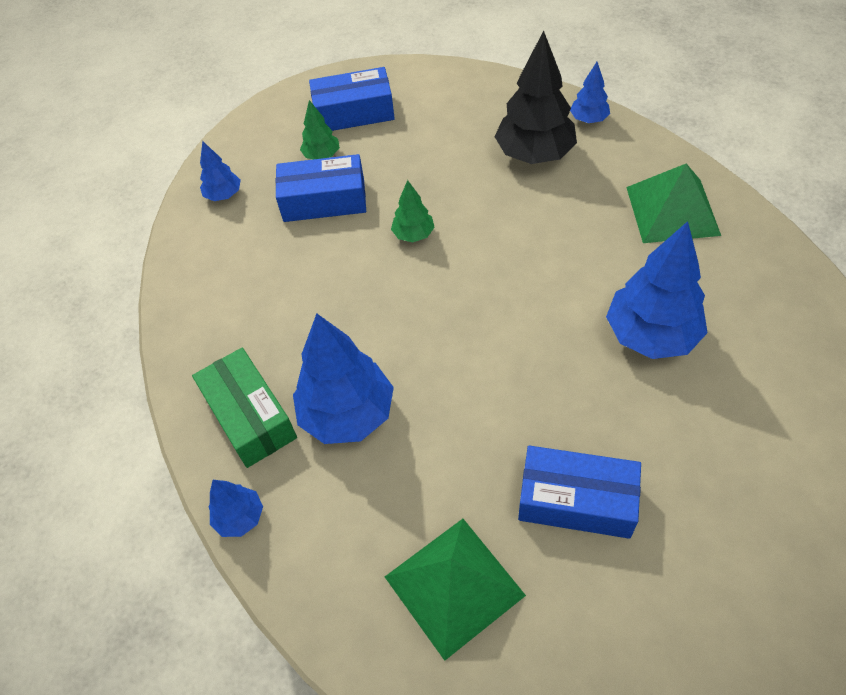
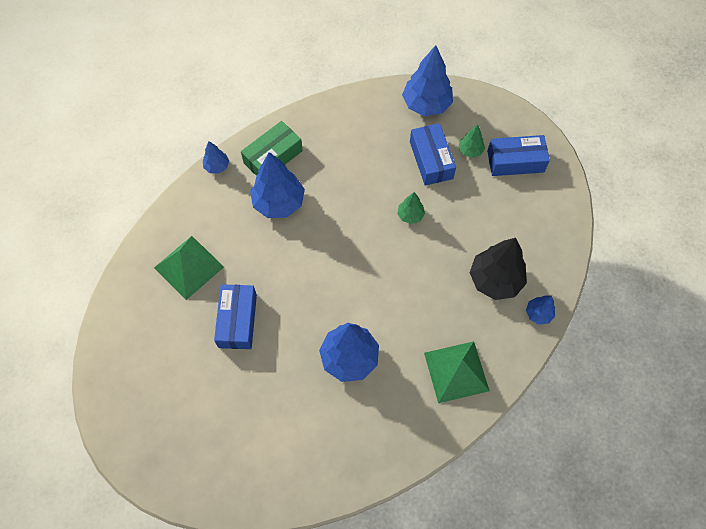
camera: 75 degrees right, 10 degrees up
(224, 195) = (426, 104): blue tree -> blue tree, size x1.97
(354, 112) = (515, 161): blue box -> blue box turned 75 degrees counterclockwise

